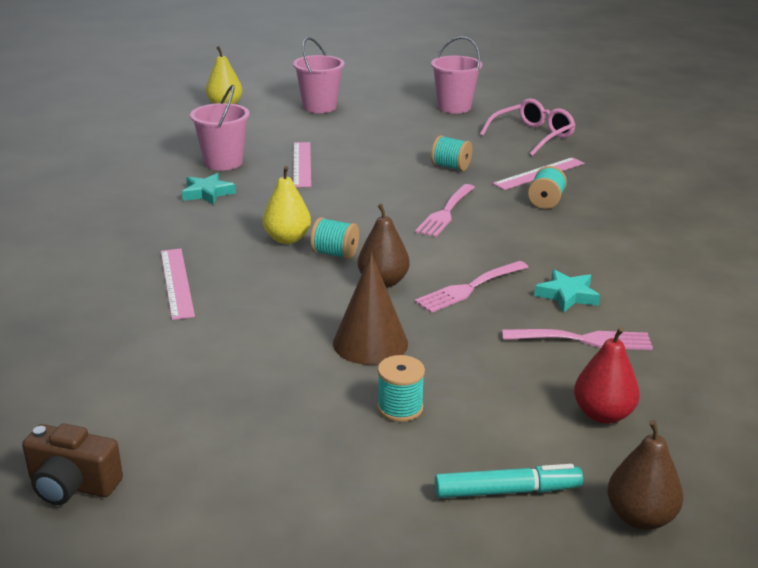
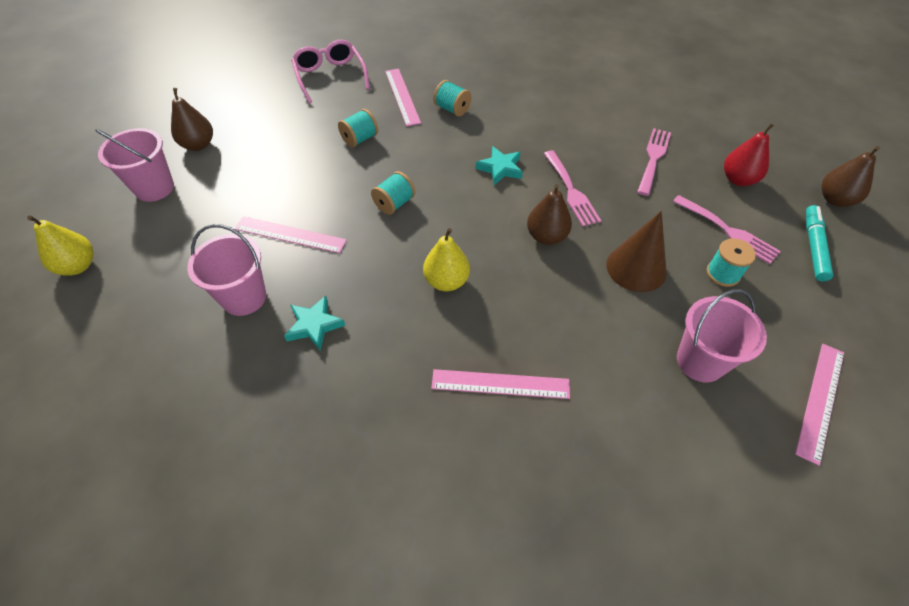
camera: 70 degrees left, 25 degrees up
(72, 485) = (814, 510): brown camera -> none
(224, 493) = (820, 401): none -> pink ruler
(335, 254) = (488, 254): turquoise spool -> turquoise spool (394, 203)
(382, 109) = (198, 145): none -> brown pear
(445, 213) = (444, 167): pink fork -> pink fork (728, 231)
(454, 107) = (234, 99): pink bucket -> pink bucket (700, 361)
(567, 295) = (595, 146): turquoise star -> turquoise star (500, 168)

